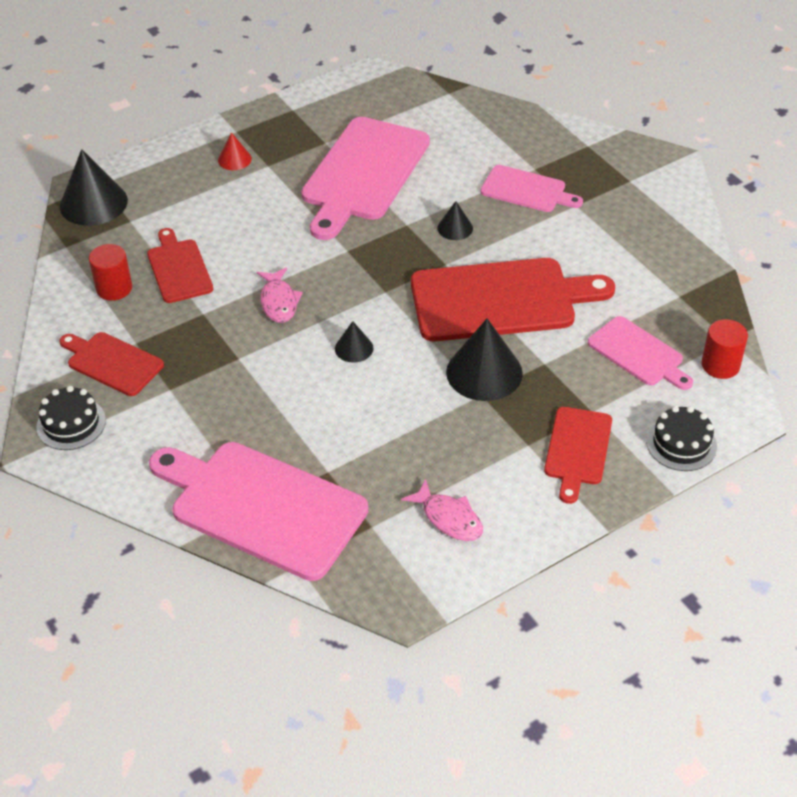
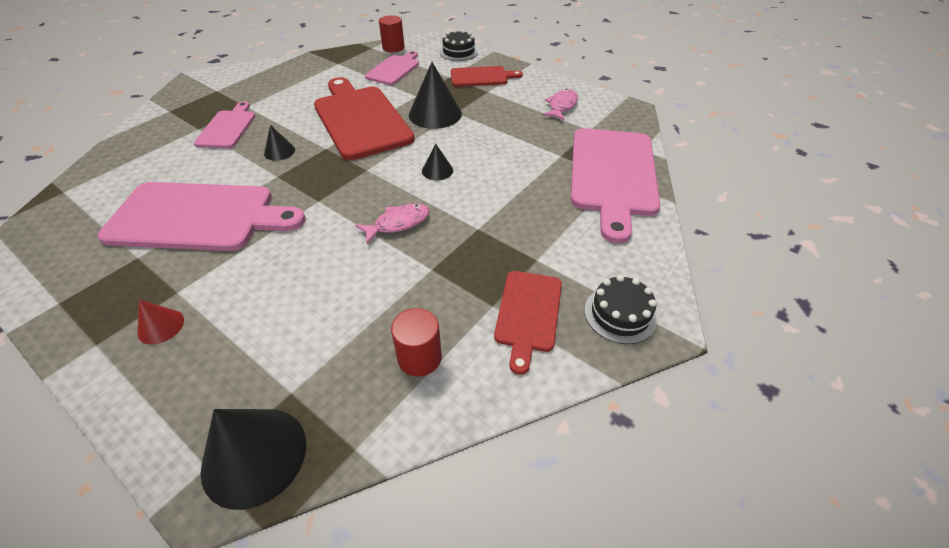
camera: 110 degrees left, 0 degrees up
(179, 268) = (371, 310): red cutting board -> none

